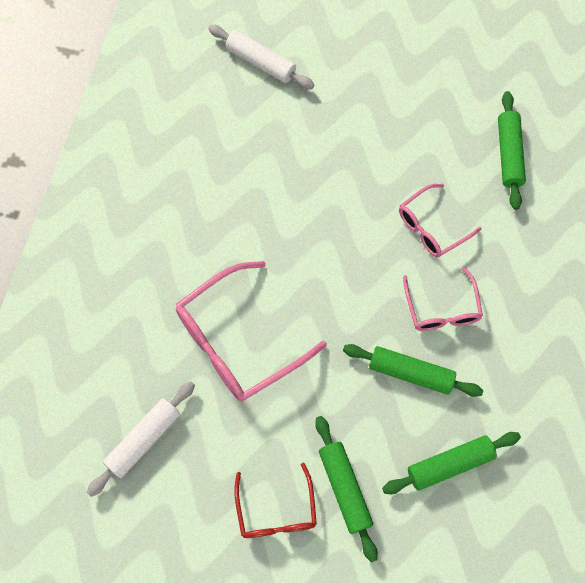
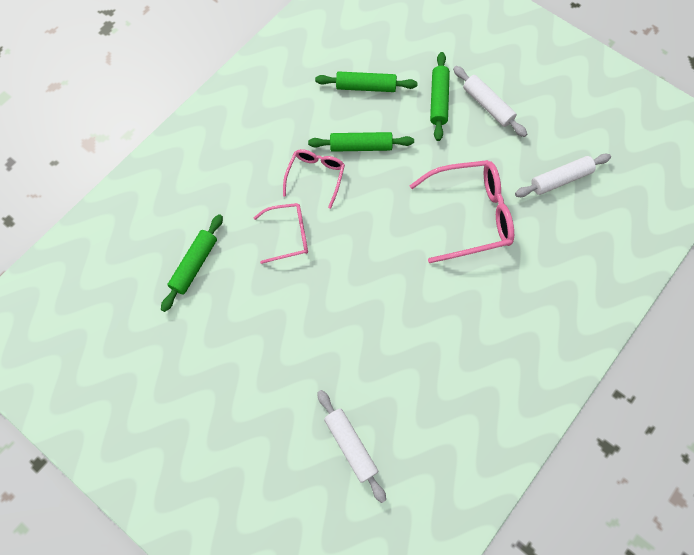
camera: 155 degrees left, 0 degrees up
(276, 511) = (487, 105): red glasses -> white rolling pin
(410, 373) = (361, 146): green rolling pin -> green rolling pin turned 45 degrees counterclockwise

